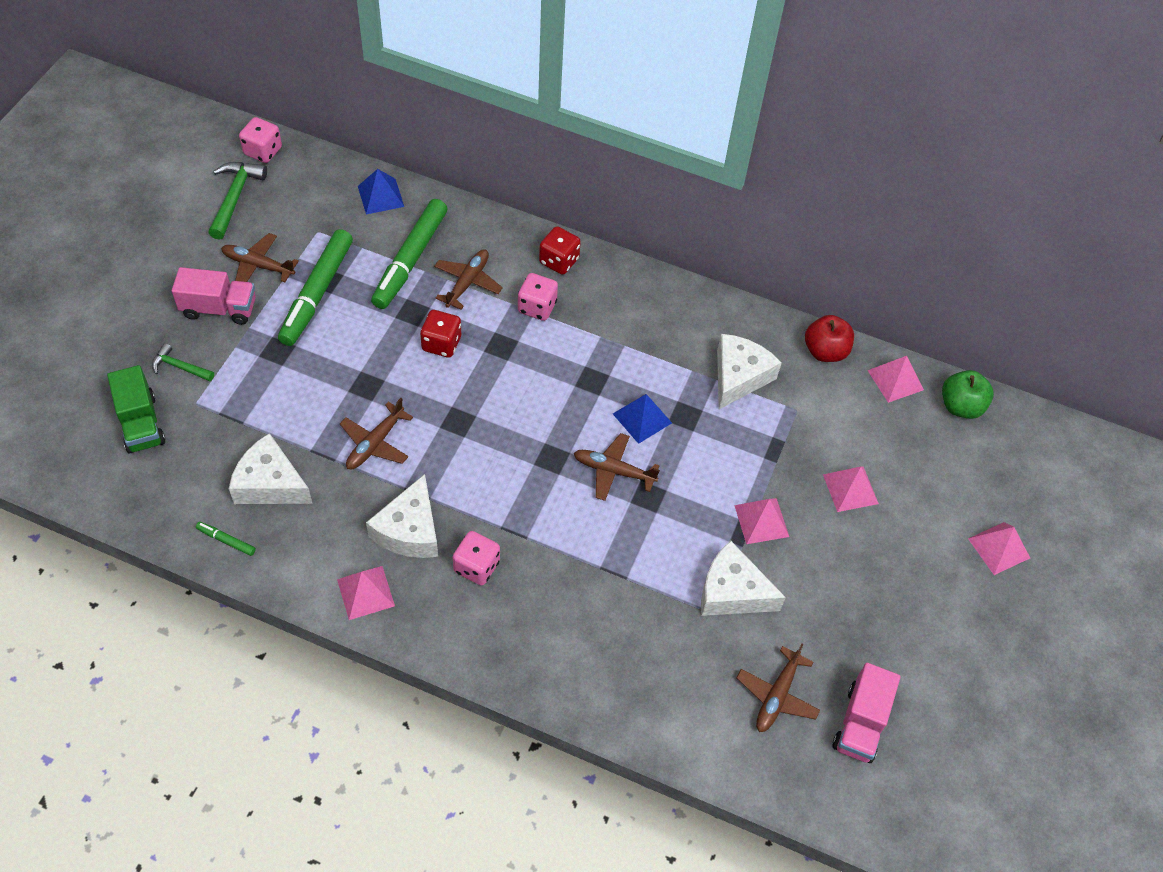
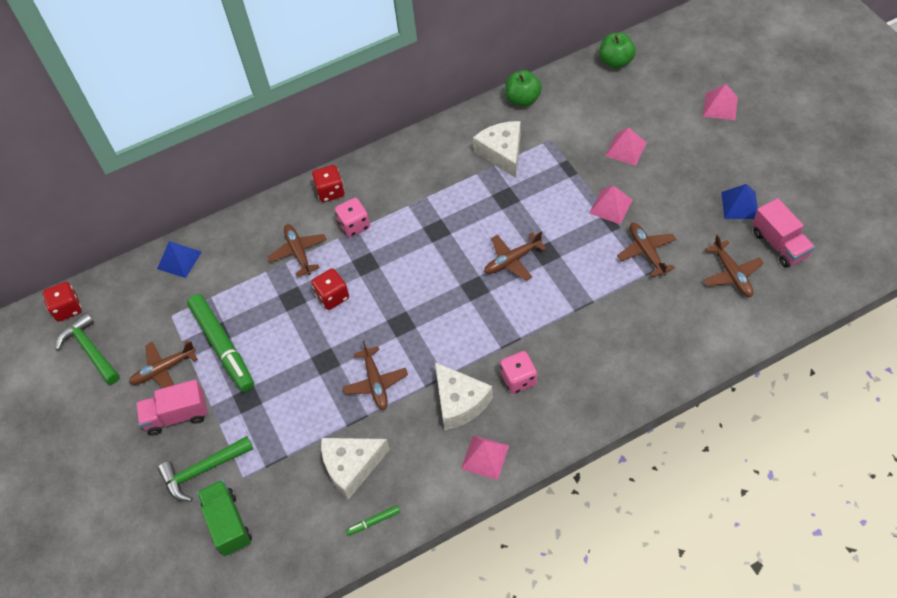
camera: 40 degrees left, 0 degrees up
(141, 423) = (228, 524): green truck -> green truck turned 135 degrees counterclockwise
(180, 367) = (203, 470): green hammer -> green hammer, size x1.64
(219, 308) = (177, 415): pink truck -> pink truck turned 150 degrees counterclockwise
(263, 151) = (67, 309): pink dice -> red dice
(410, 260) = (249, 274): green marker -> none
(642, 418) = (487, 221): blue pyramid -> blue pyramid (740, 205)
(732, 592) = (646, 252): white cheese -> brown plane
(825, 351) = (522, 99): red apple -> green apple
(895, 380) = (572, 79): pink pyramid -> none

